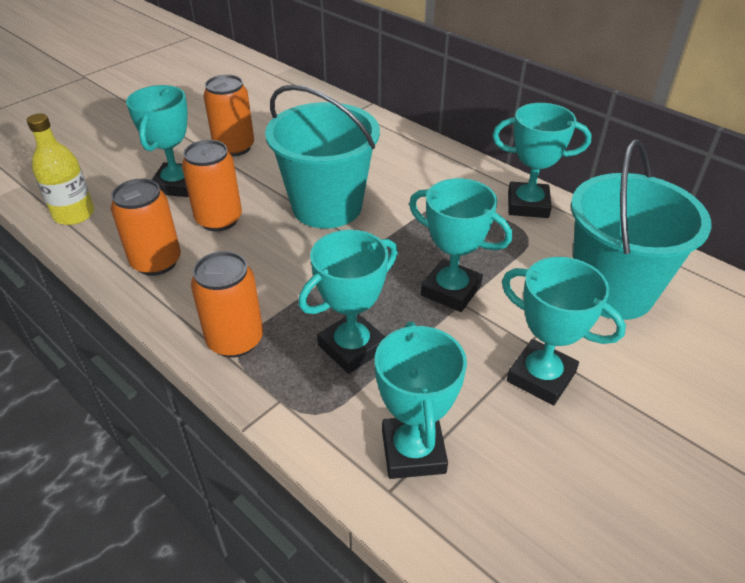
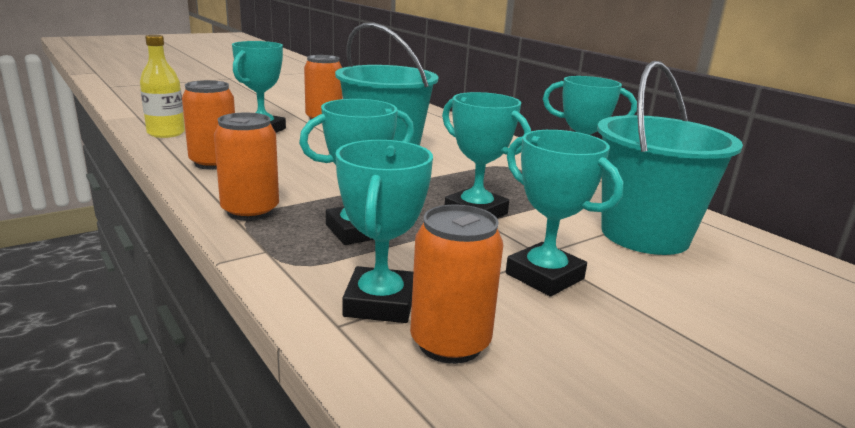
camera: 10 degrees right, 20 degrees down
(219, 220) = (284, 150): orange can -> orange can (450, 343)

